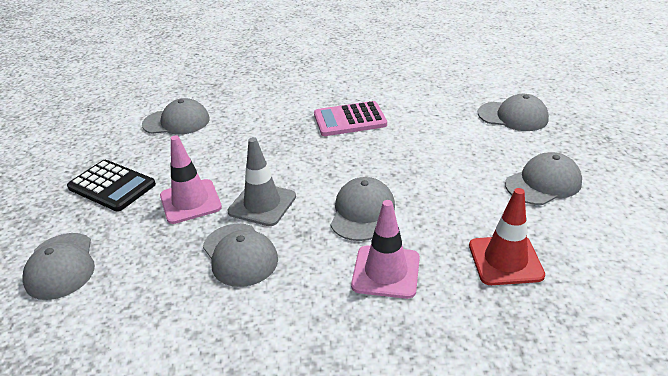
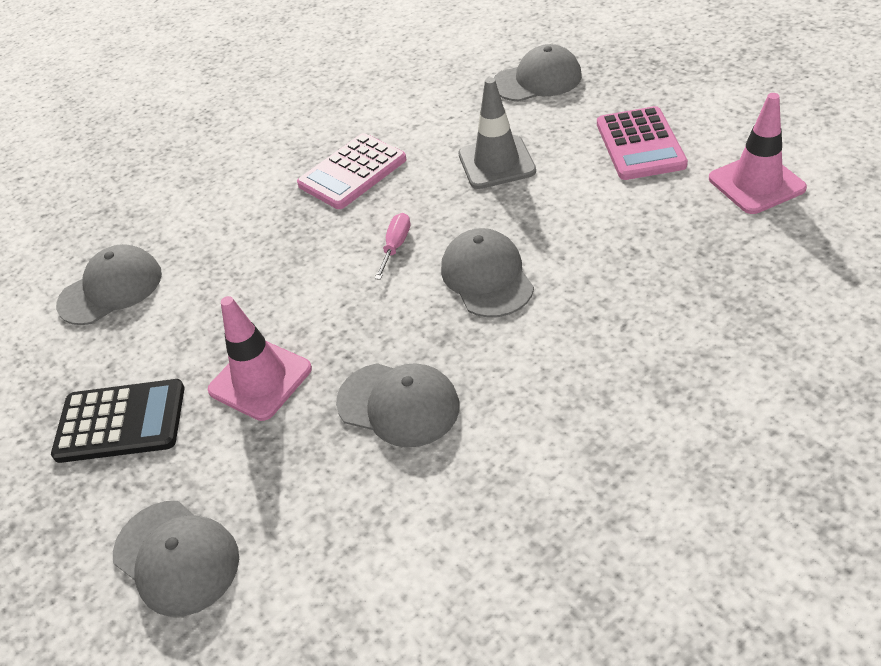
camera: 30 degrees left, 10 degrees up
(262, 204) = (358, 332): grey traffic cone -> grey traffic cone (496, 163)
(330, 169) = (396, 246): none -> pink screwdriver
(386, 272) = (579, 327): pink traffic cone -> pink traffic cone (756, 183)
(505, 260) = (681, 248): red traffic cone -> none
(543, 183) = (640, 144): grey cap -> pink calculator

